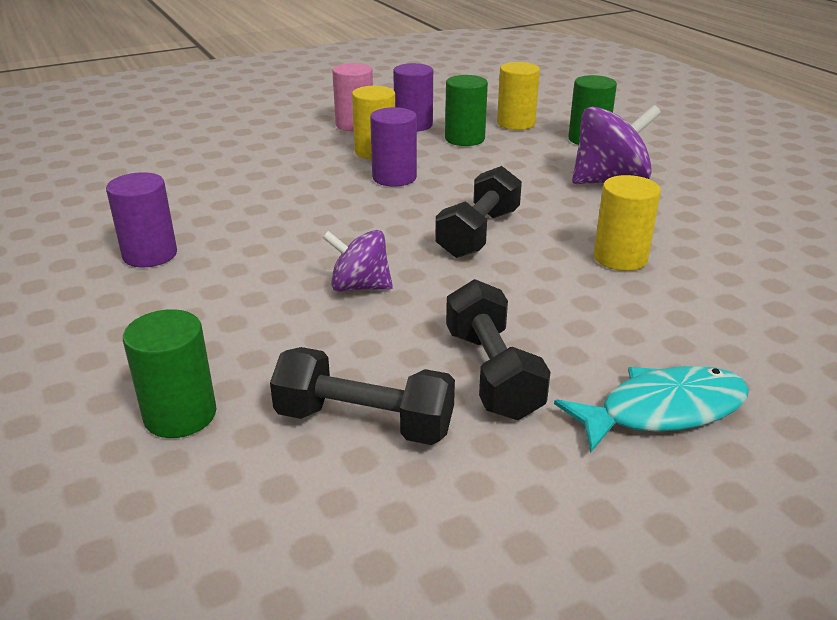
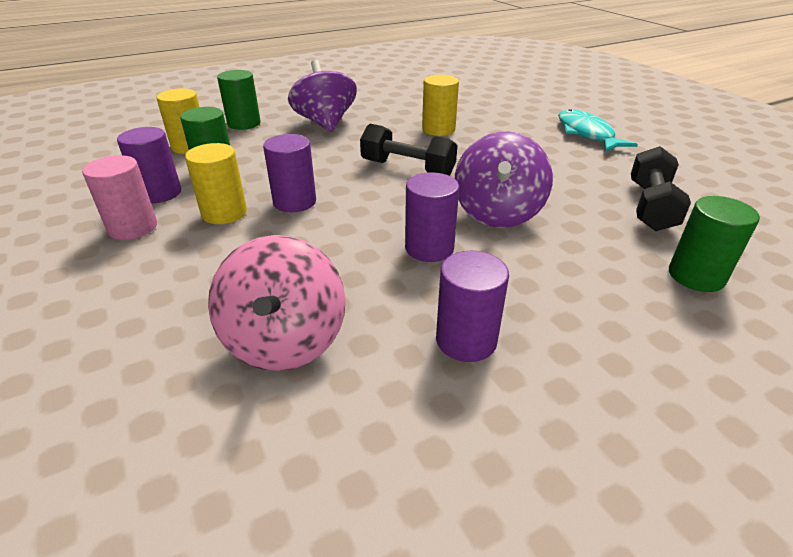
camera: 90 degrees left, 5 degrees up
(187, 188) = (285, 341): none -> pink spinning top
(293, 243) = (429, 248): none -> purple cylinder
(359, 287) = (497, 213): purple spinning top -> purple spinning top, size x1.58
(492, 373) = (580, 170): black dumbbell -> none

